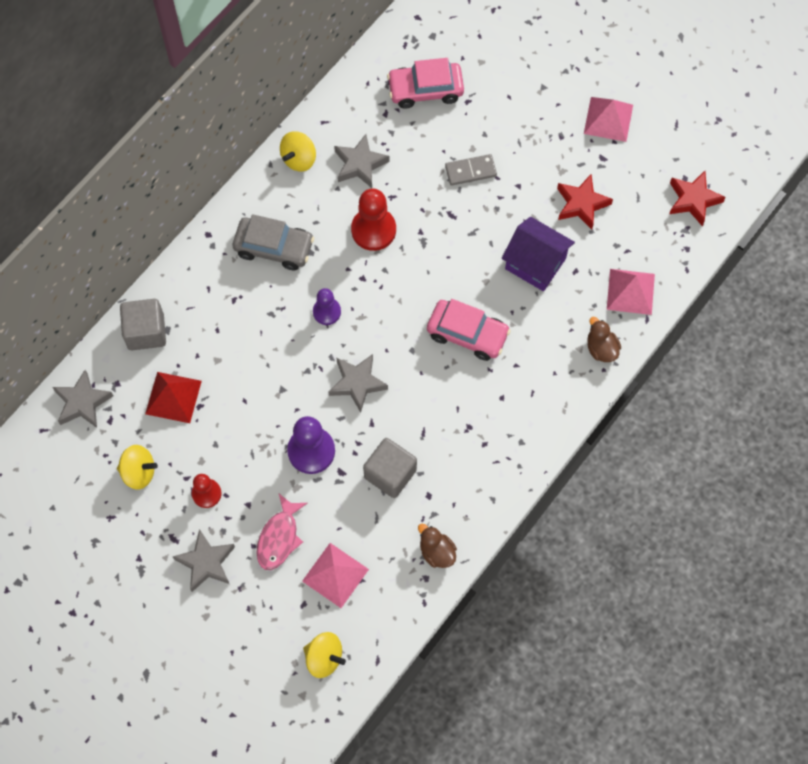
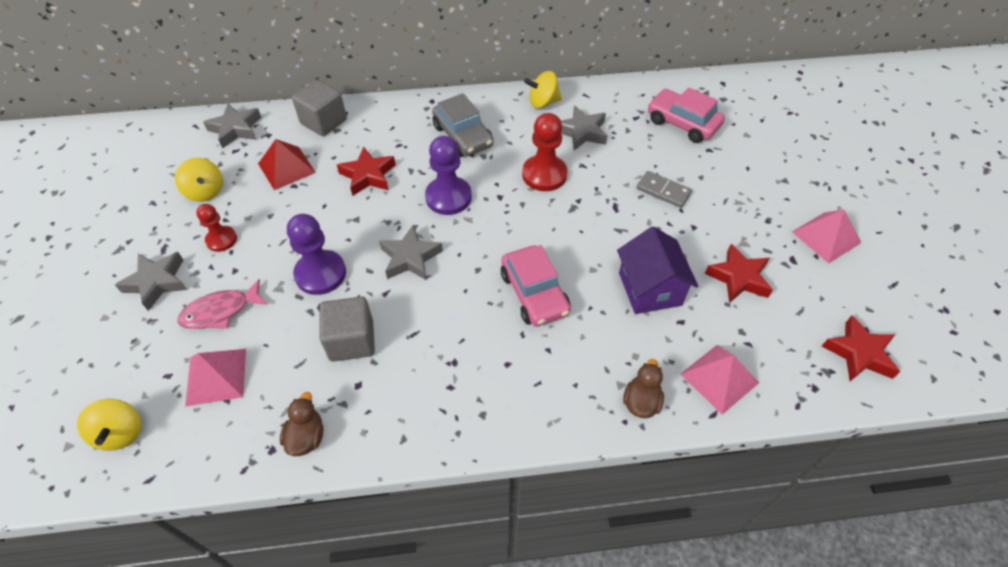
camera: 45 degrees right, 15 degrees down
(245, 347) = (368, 175): none -> red star
(327, 312) = (448, 197): purple pawn -> purple pawn, size x1.63

